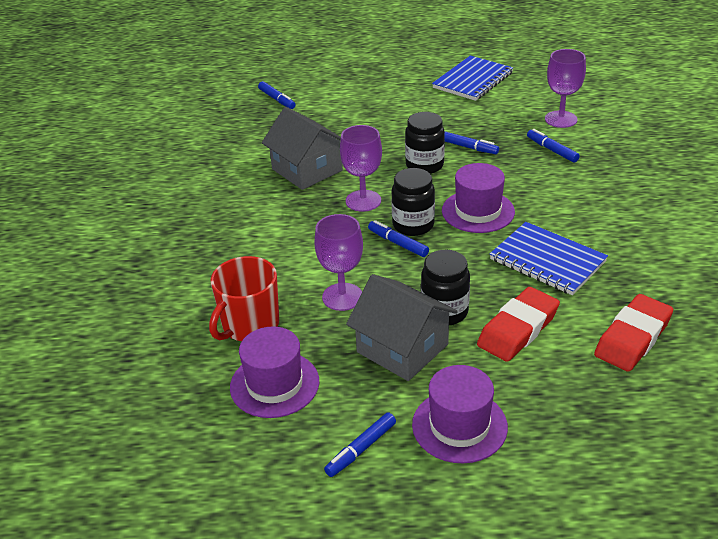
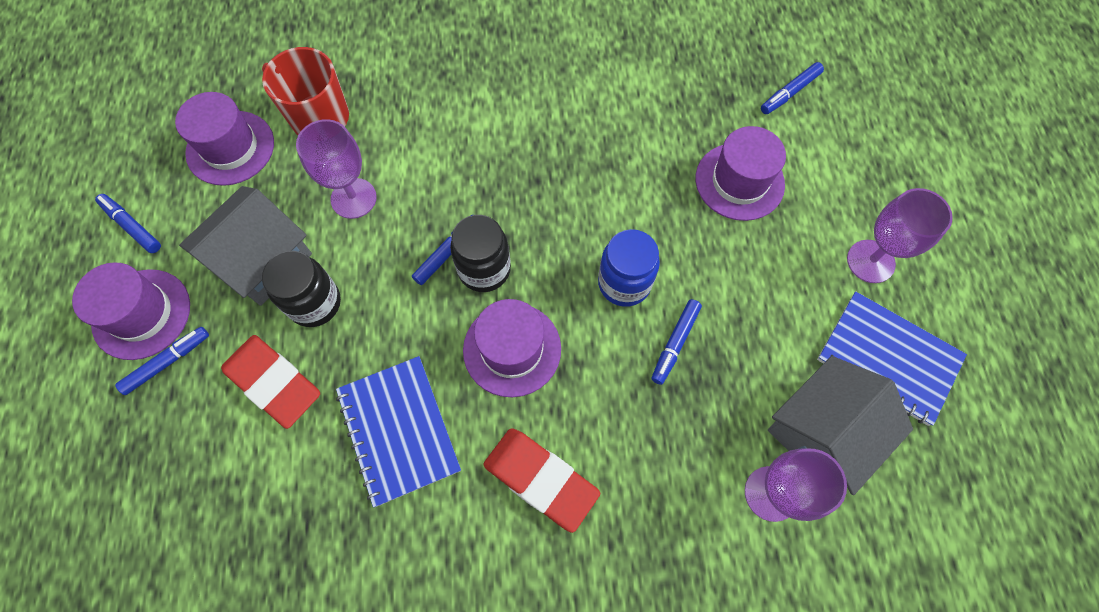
camera: 85 degrees right, 30 degrees up
(307, 170) = (610, 143): grey house -> grey house (822, 432)
(346, 120) = (739, 181): none -> purple hat
(363, 201) = (539, 211): purple goblet -> purple goblet (870, 261)
(424, 165) = (624, 283): black jar -> blue jar
(547, 261) = (398, 430): blue notebook -> blue notebook turned 60 degrees counterclockwise
(552, 150) = (673, 467): blue marker -> blue marker (167, 362)
(632, 338) = (239, 518): red eraser -> red eraser (540, 479)

